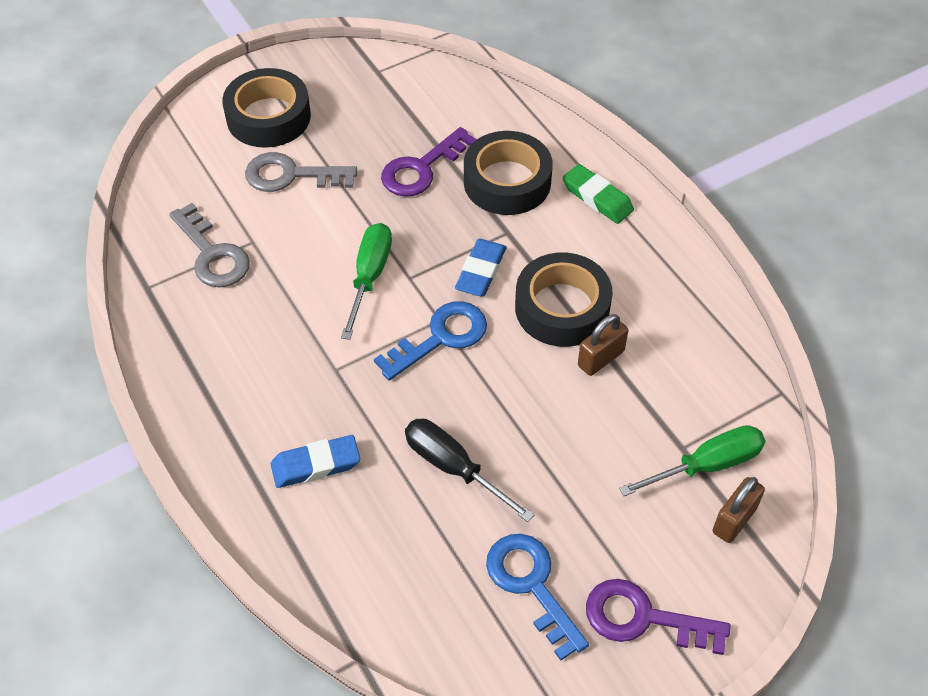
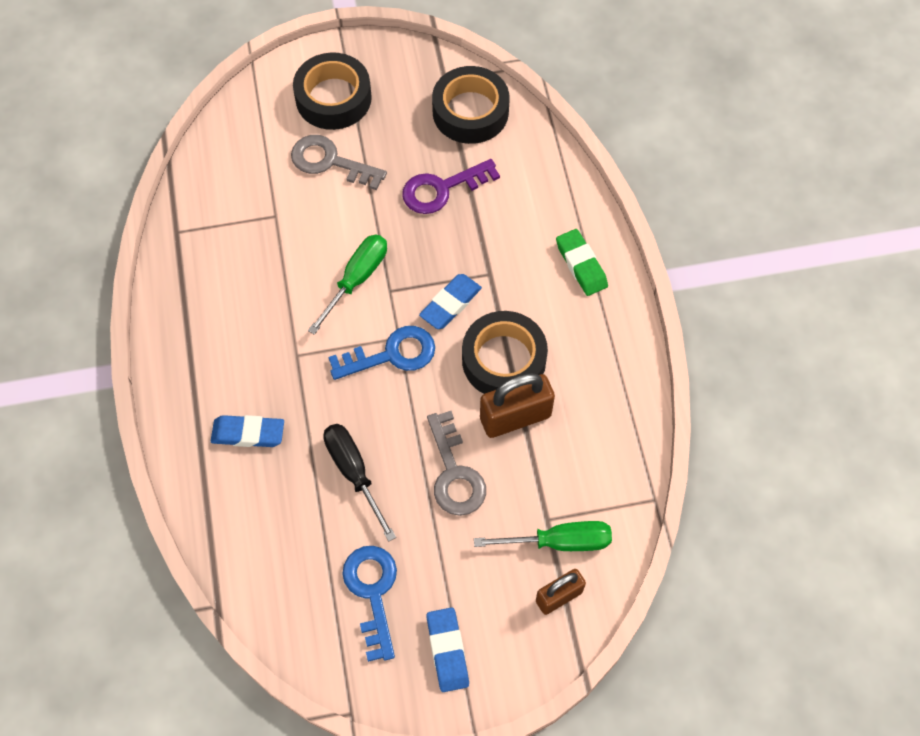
camera: 20 degrees right, 10 degrees up
(212, 254) = (238, 217): grey key -> grey key (454, 473)
(507, 182) = (510, 224): black tape -> black tape (470, 112)
(601, 358) = (515, 417): brown padlock -> brown padlock, size x1.57
(643, 618) = (447, 651): purple key -> blue eraser

